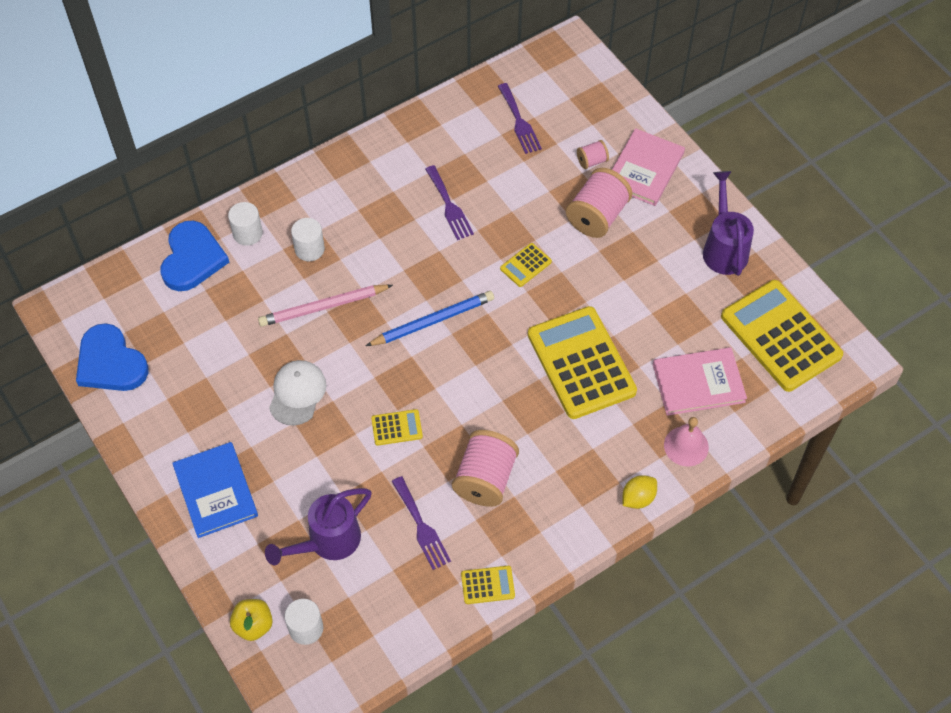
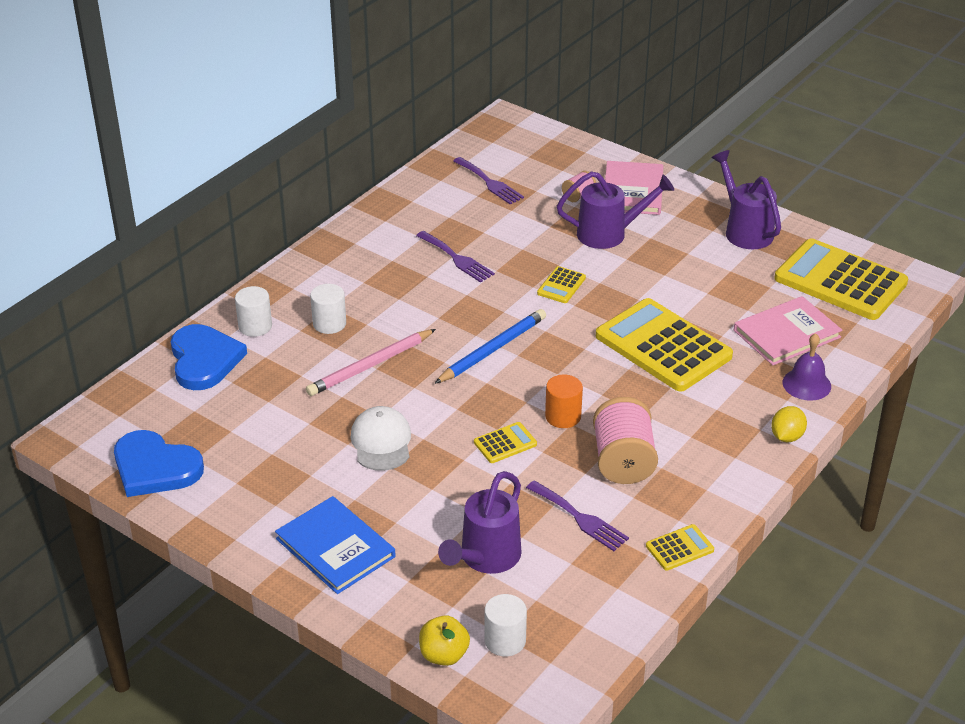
camera: 20 degrees left, 20 degrees down
(458, 414) = (563, 416): none -> orange cylinder
(597, 216) = (609, 234): pink spool -> purple watering can
(686, 446) = (806, 384): pink bell -> purple bell

